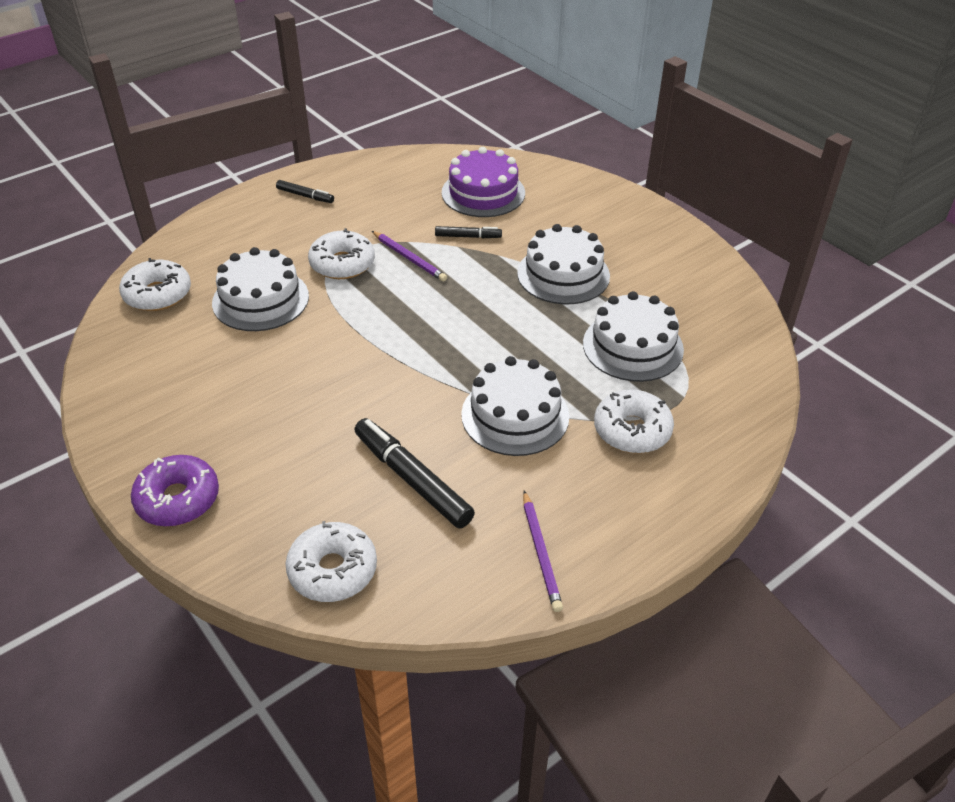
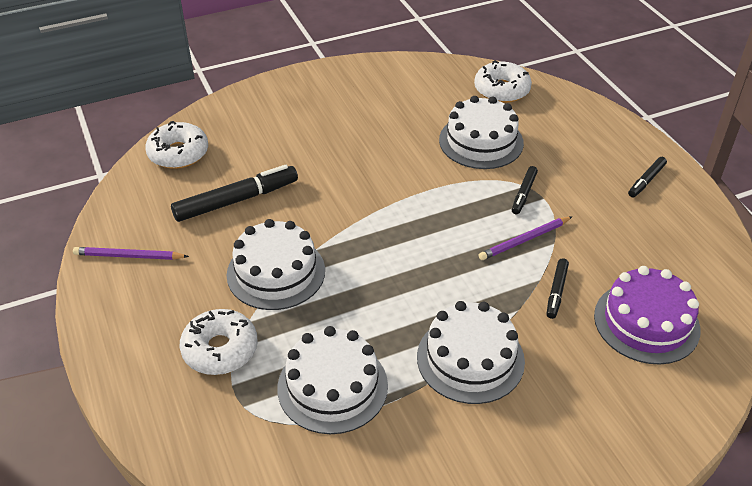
camera: 105 degrees right, 0 degrees up
(178, 499) = (276, 94): purple donut -> none
(342, 264) = (524, 194): white donut -> black marker

